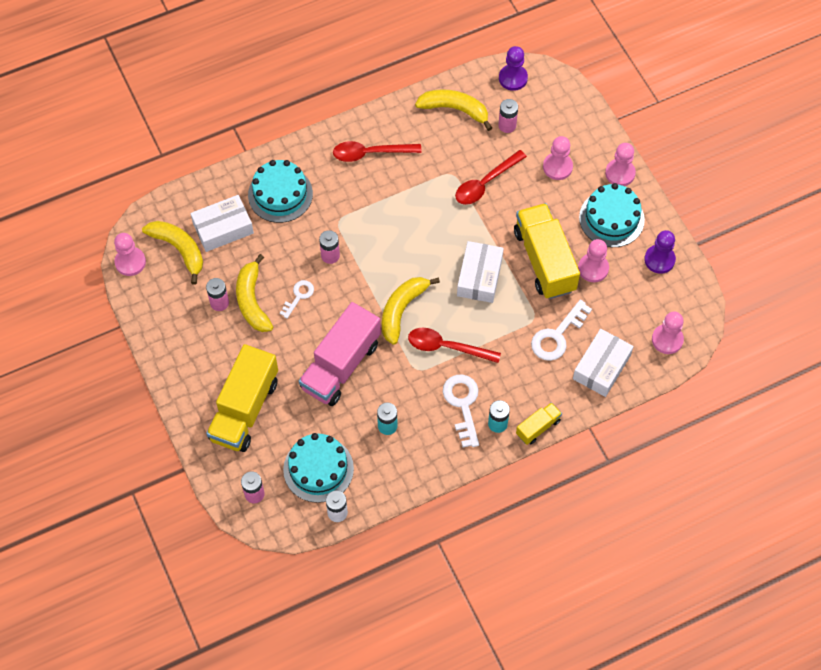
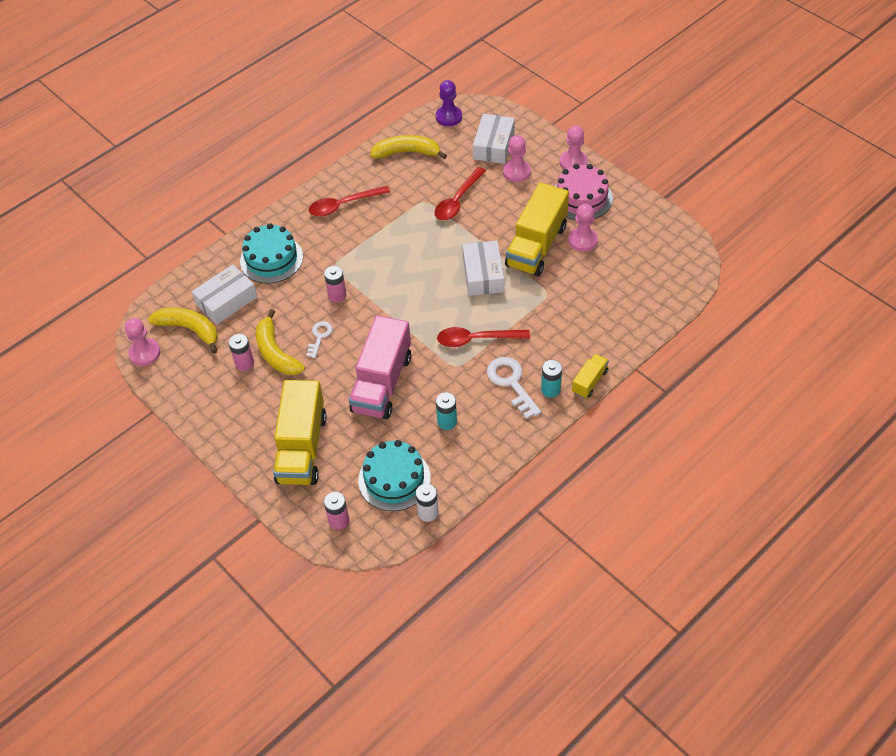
camera: 15 degrees left, 10 degrees down
(402, 310) = (422, 321): yellow banana -> none
(507, 125) = (458, 152): pink battery -> none
(544, 260) = (536, 246): yellow truck -> yellow truck turned 120 degrees counterclockwise
(557, 336) = (574, 302): white key -> none
(601, 367) = (625, 316): white box -> white box (493, 145)
(611, 218) = (581, 198): turquoise cake -> pink cake
(659, 260) = (638, 218): purple pawn -> none
(667, 339) = (674, 277): pink pawn -> none

